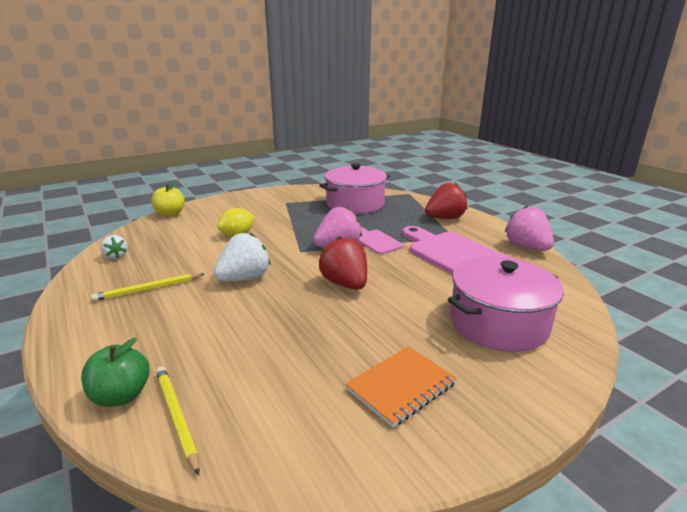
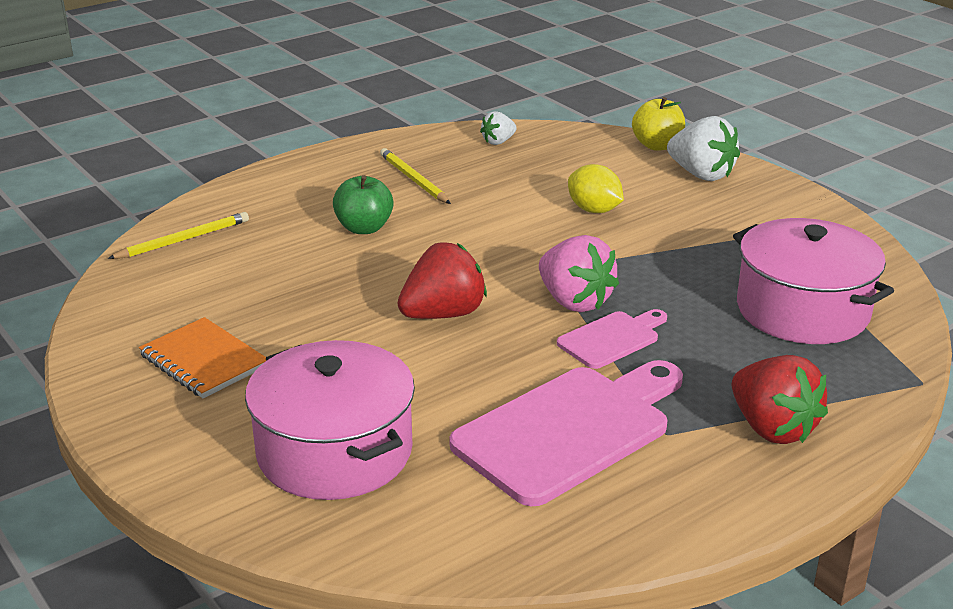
camera: 85 degrees right, 5 degrees up
(121, 396) = (217, 209): green apple -> green apple (364, 228)
(244, 278) = (449, 235): white strawberry -> white strawberry (701, 174)
(527, 247) = (640, 534): pink strawberry -> none

